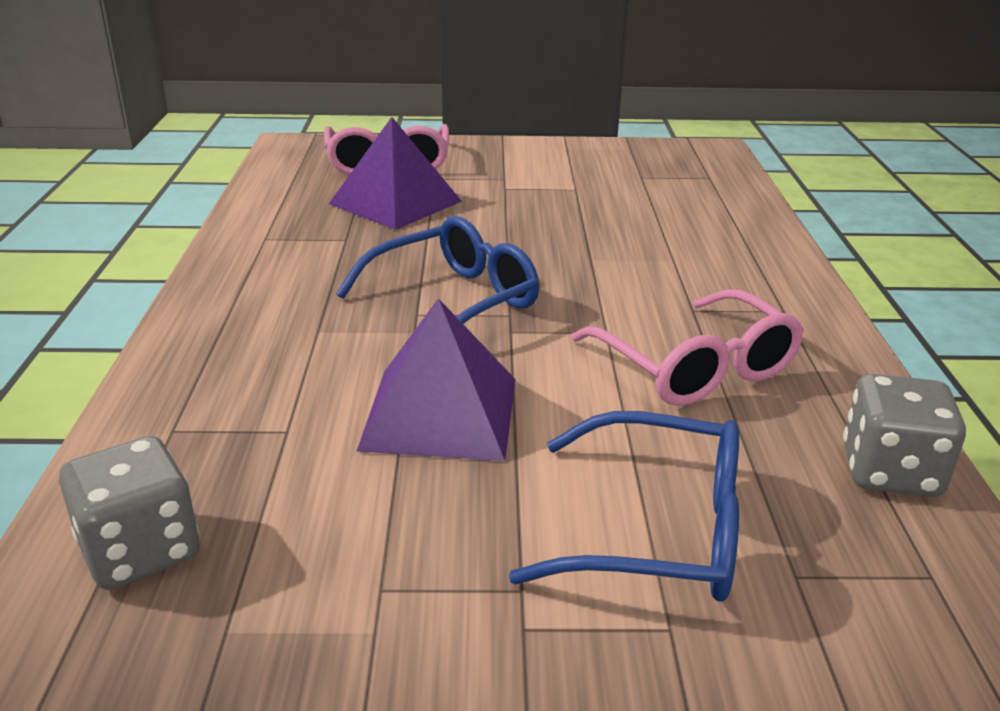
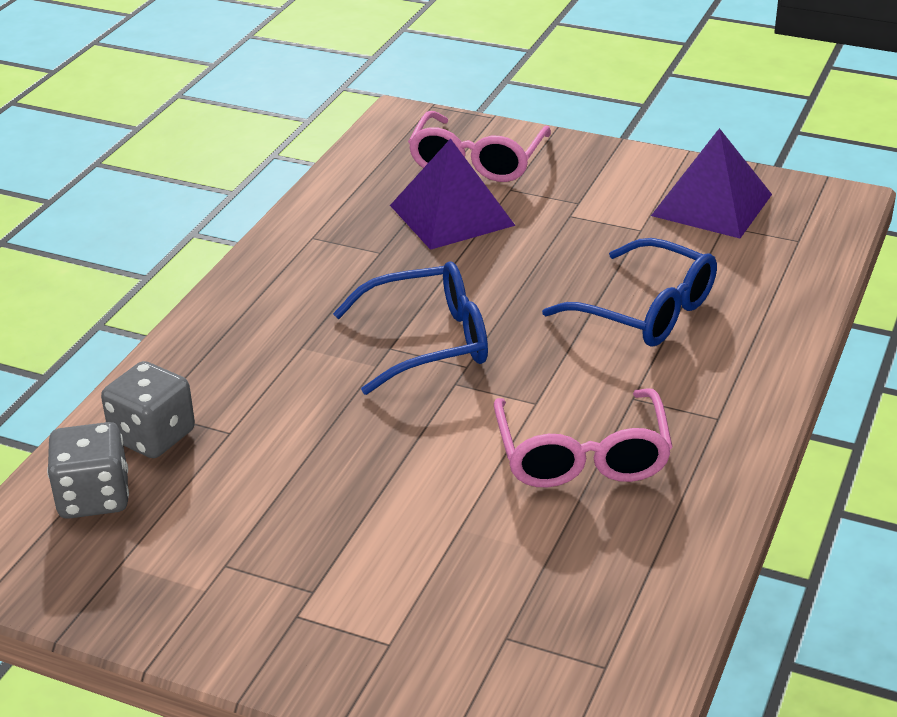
camera: 25 degrees right, 5 degrees up
(440, 413) = (347, 445): purple pyramid -> purple pyramid (712, 204)
(658, 531) = (435, 579): blue glasses -> blue glasses (646, 311)
(890, 471) = (656, 585): grey dice -> grey dice (153, 436)

